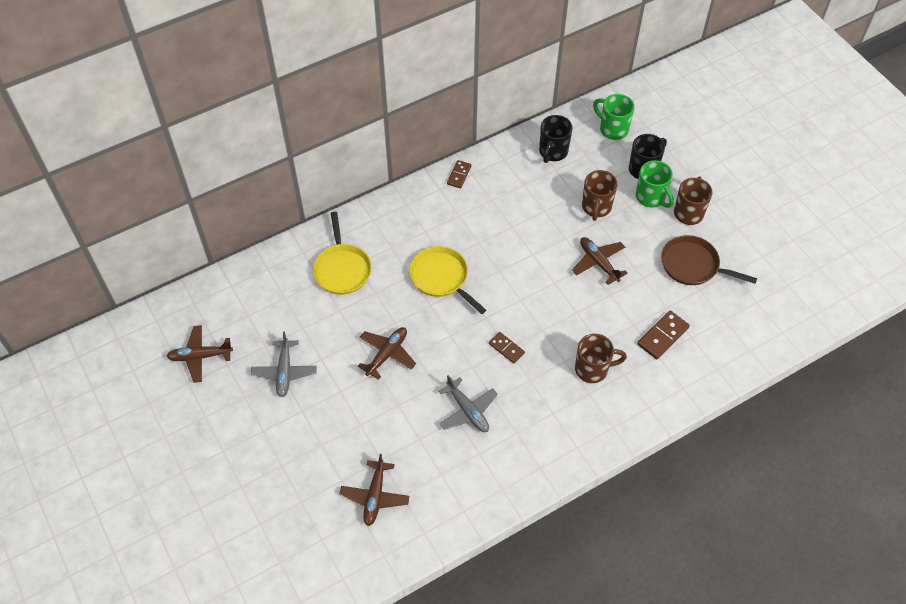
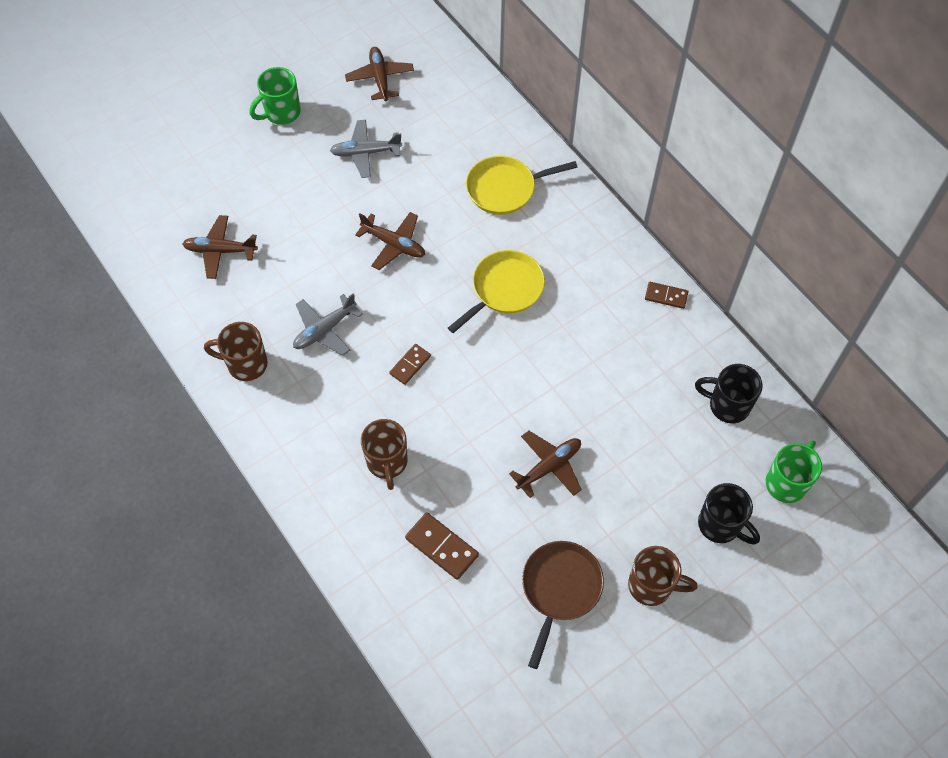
camera: 85 degrees right, 5 degrees up
(596, 207) = (640, 462): brown mug -> brown mug (245, 364)
(651, 197) = (670, 534): green mug -> green mug (281, 113)

